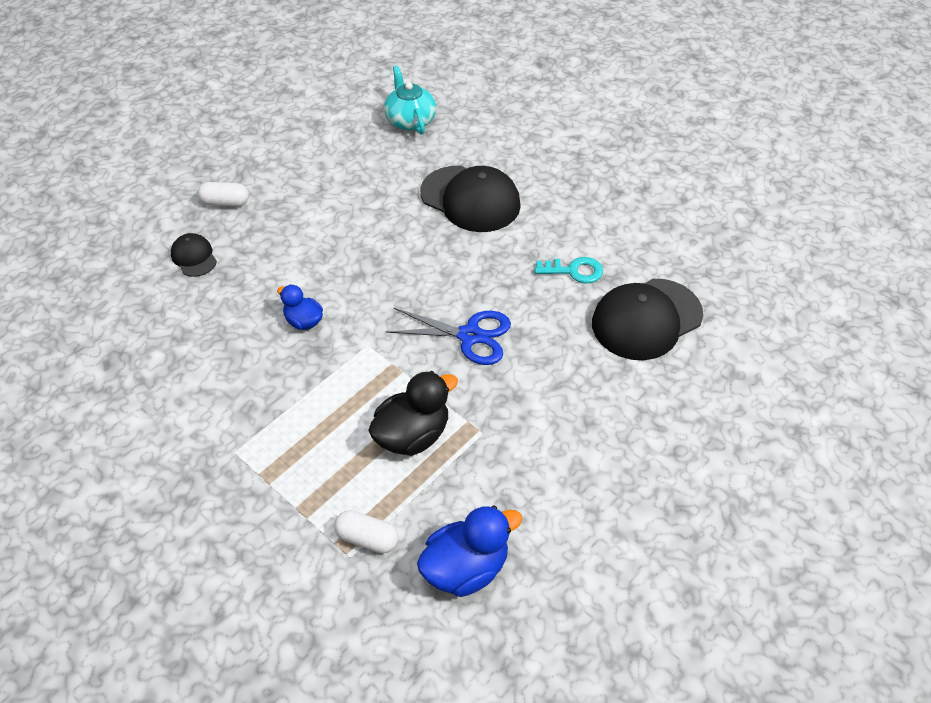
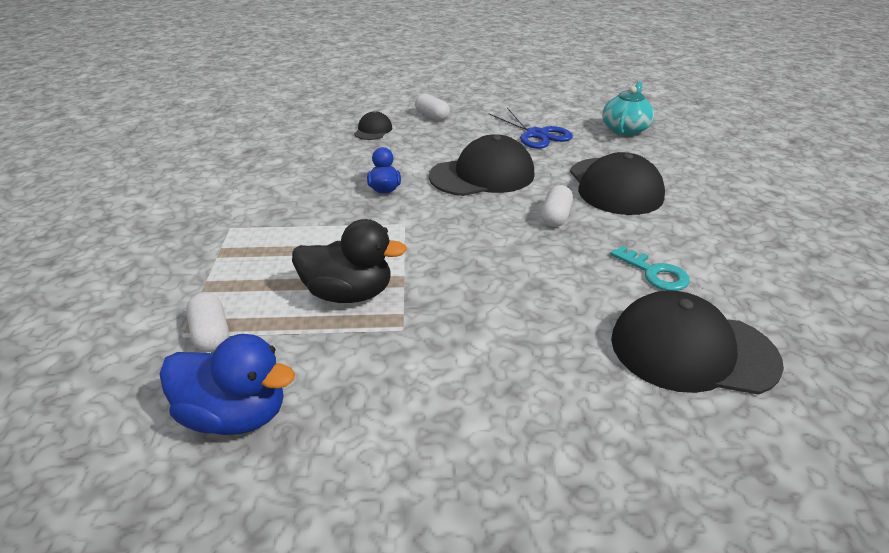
camera: 45 degrees right, 15 degrees down
(362, 251) = (482, 175): none -> black cap
(464, 261) = (555, 217): none -> white capsule
(470, 336) = (491, 262): blue scissors -> blue scissors (537, 134)

